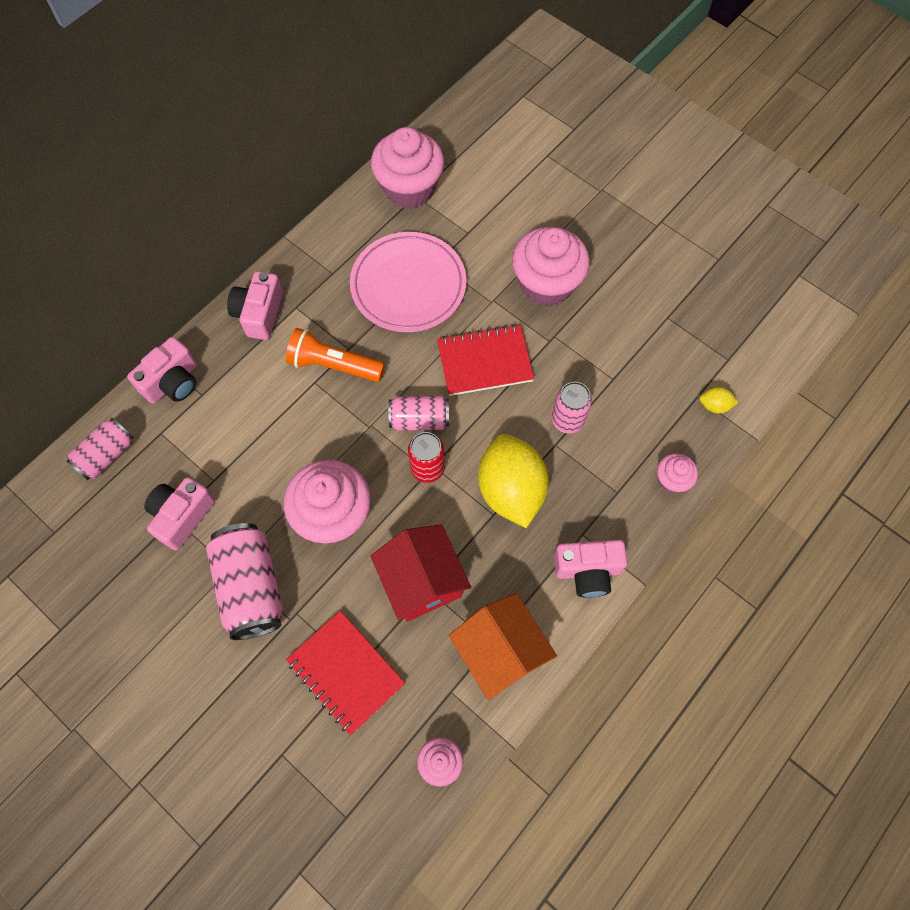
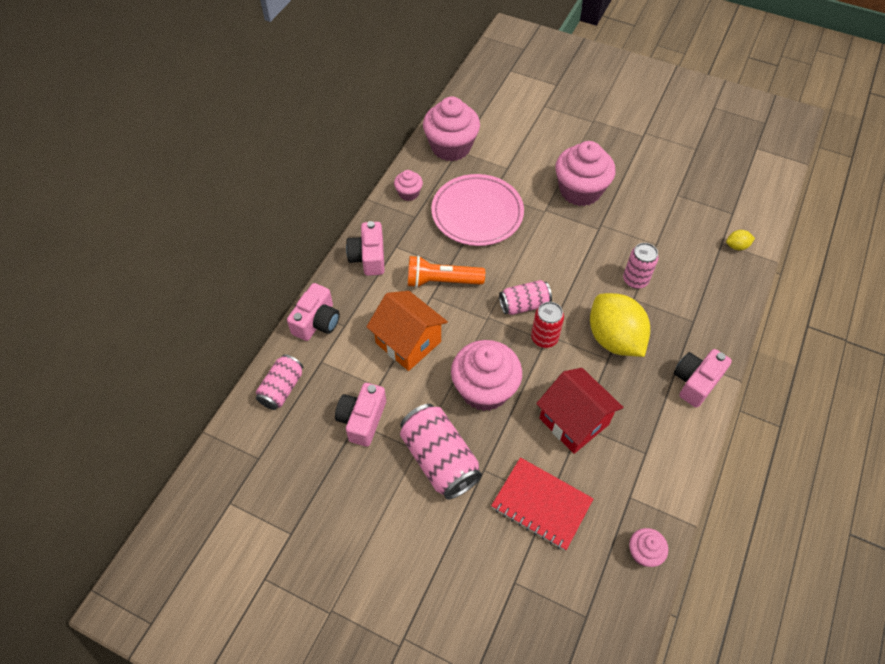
camera: 15 degrees left, 10 degrees down
(484, 362) = (557, 253): red notebook -> none
(500, 652) = (655, 458): orange house -> orange house (408, 342)
(587, 571) = (695, 382): pink camera -> pink camera turned 150 degrees clockwise
(672, 480) = (729, 303): pink cupcake -> pink cupcake (408, 193)

